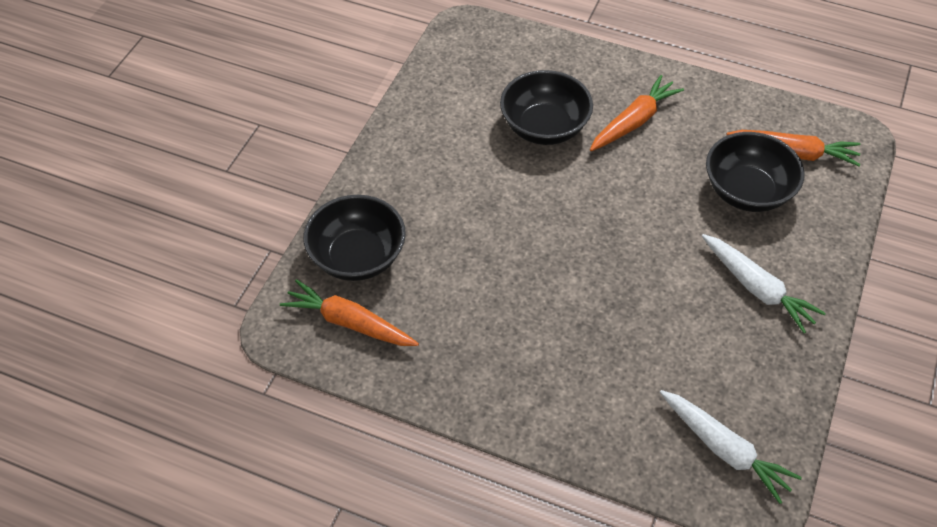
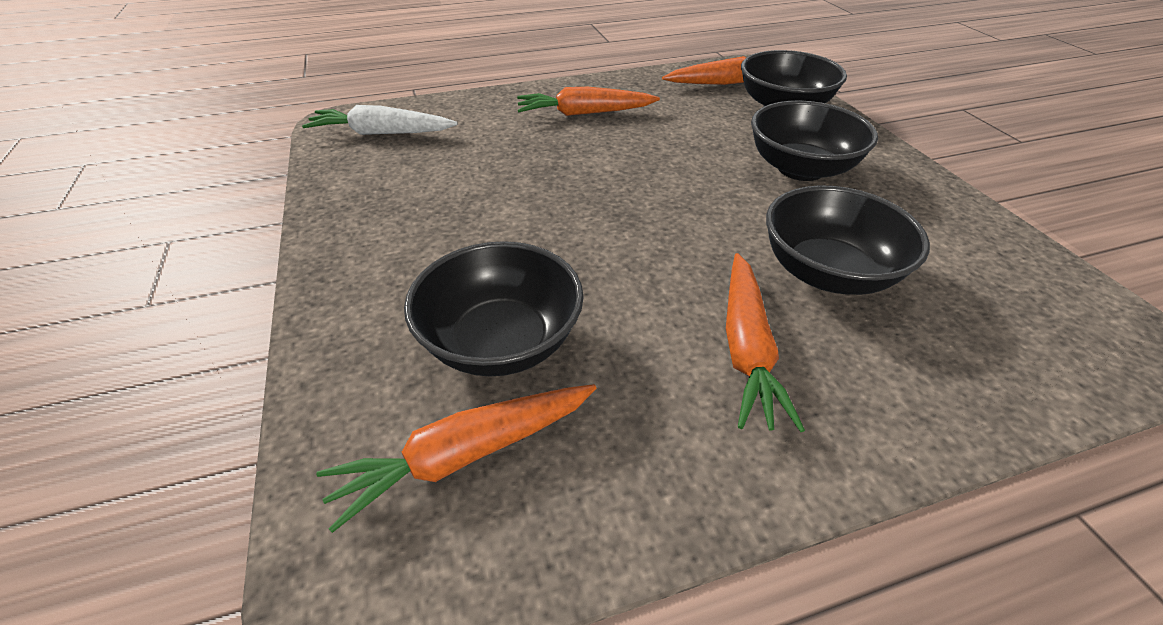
camera: 140 degrees right, 10 degrees down
(448, 193) = (800, 168): none -> black bowl
(525, 360) = (584, 113): none -> orange carrot
(757, 288) = (416, 241): white carrot -> none

